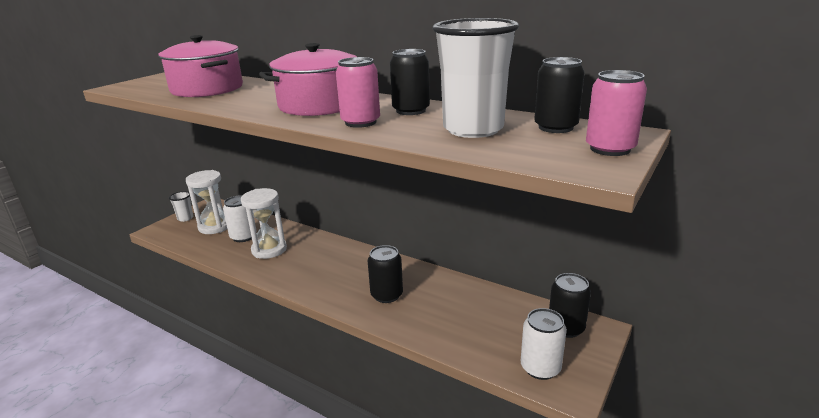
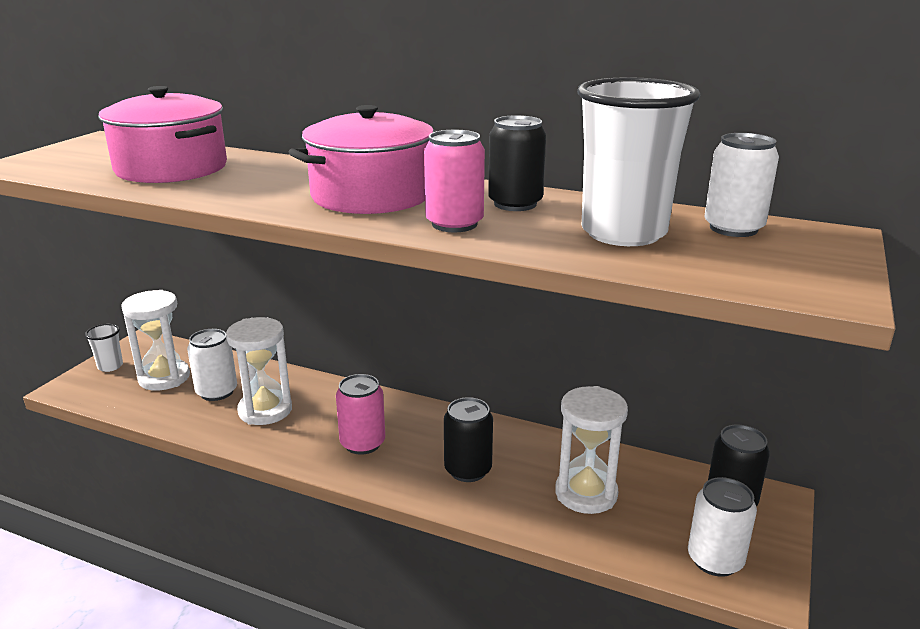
camera: 10 degrees left, 0 degrees up
(462, 316) = (586, 493): none -> white hourglass
(555, 127) = (733, 228): black can -> white can
(610, 149) = (824, 260): pink can -> pink can (362, 443)

